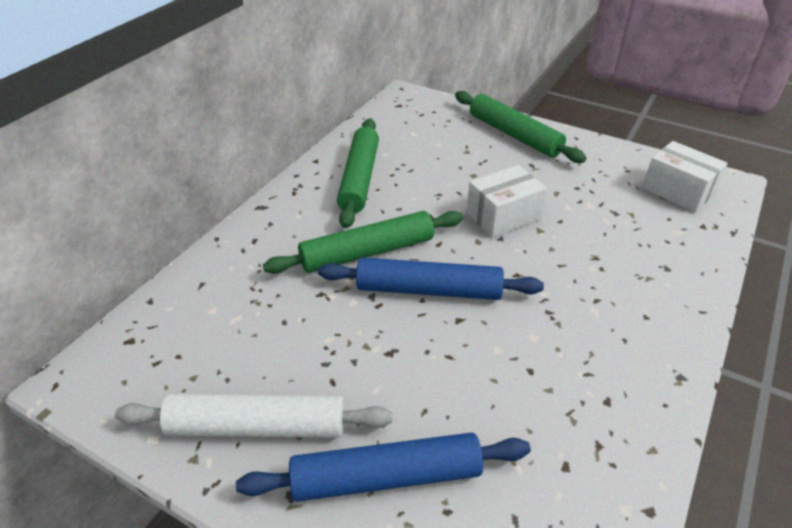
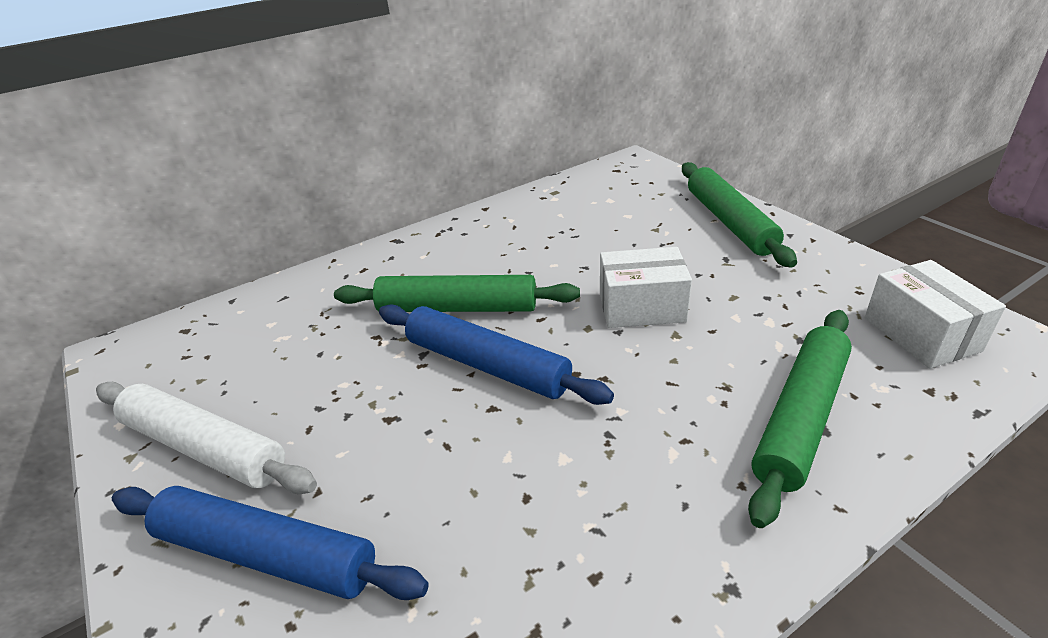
camera: 30 degrees right, 5 degrees down
(359, 178) = (513, 233): green rolling pin -> green rolling pin (800, 417)

